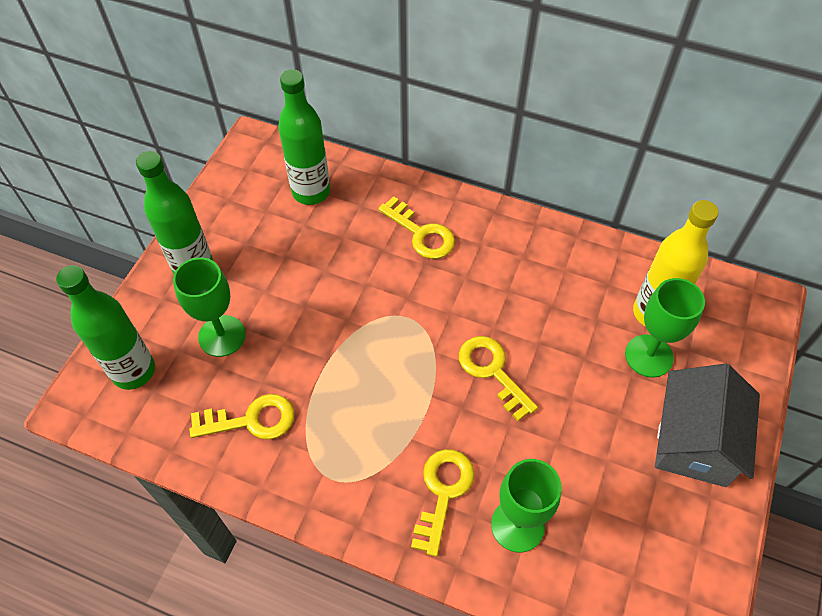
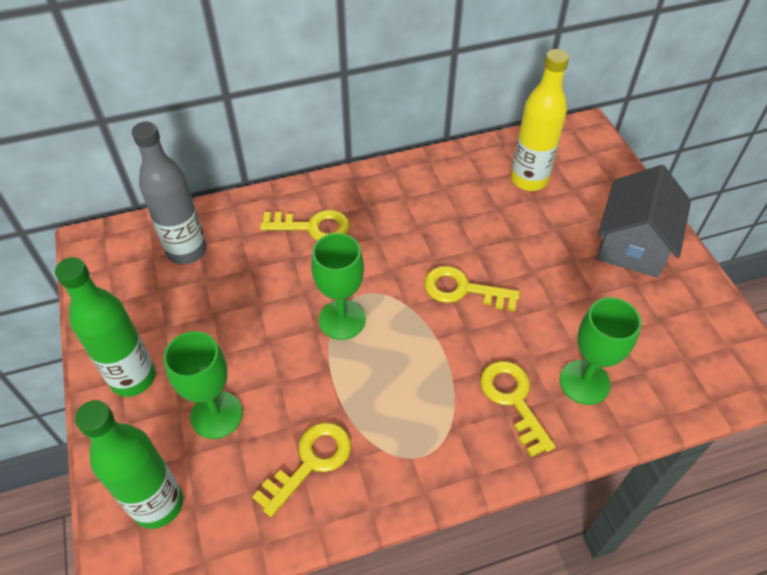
camera: 40 degrees left, 5 degrees down
(311, 192) = (186, 251): green bottle -> grey bottle
(649, 356) = (553, 209): green goblet -> green goblet (342, 319)
(694, 441) = (633, 244): grey house -> grey house turned 45 degrees clockwise

